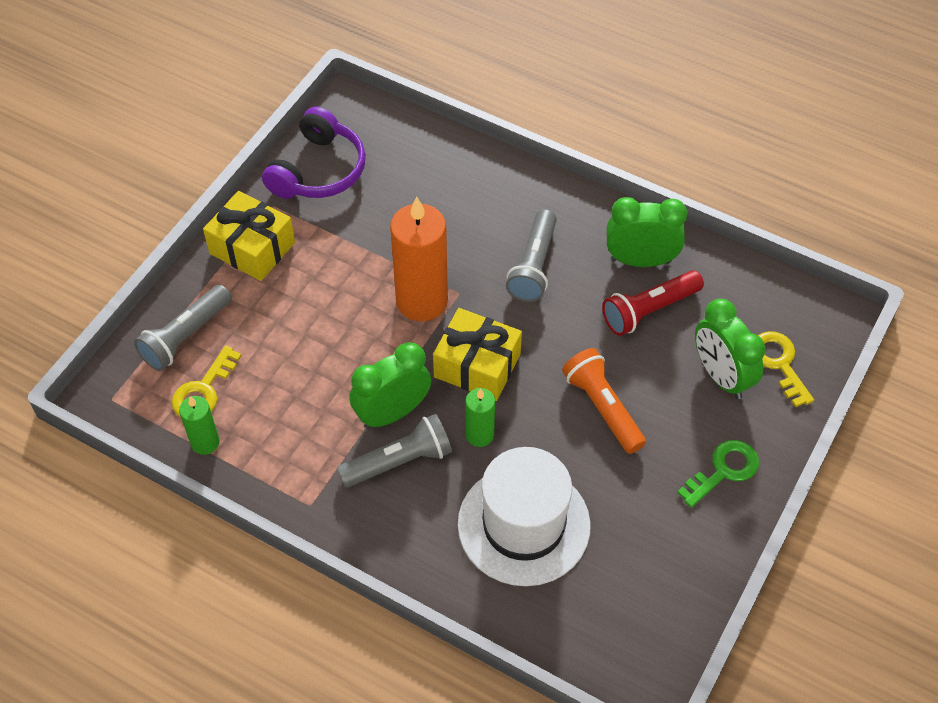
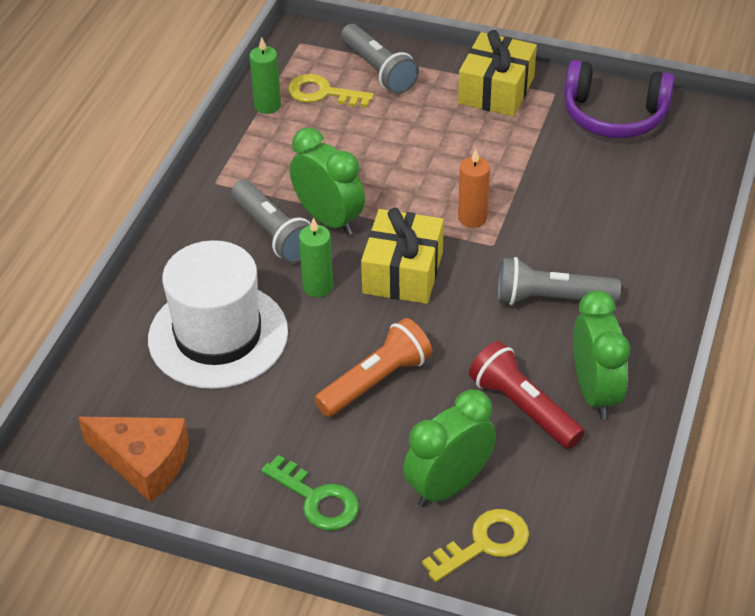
camera: 80 degrees right, 10 degrees down
(185, 337) = (378, 70): grey flashlight -> grey flashlight turned 150 degrees counterclockwise
(421, 301) = (472, 218): orange candle -> orange candle, size x0.52
(667, 602) = (143, 463): none -> orange cheese

